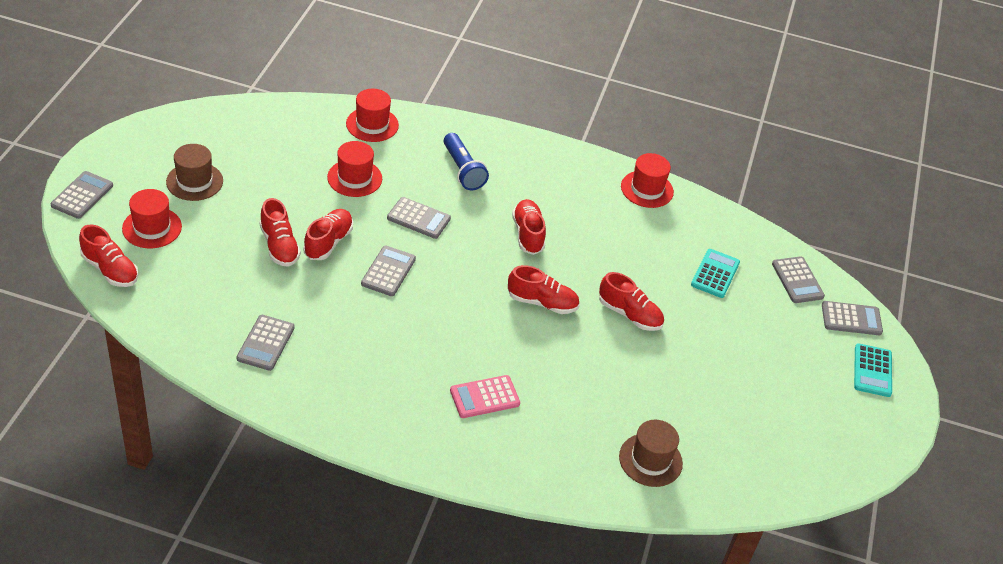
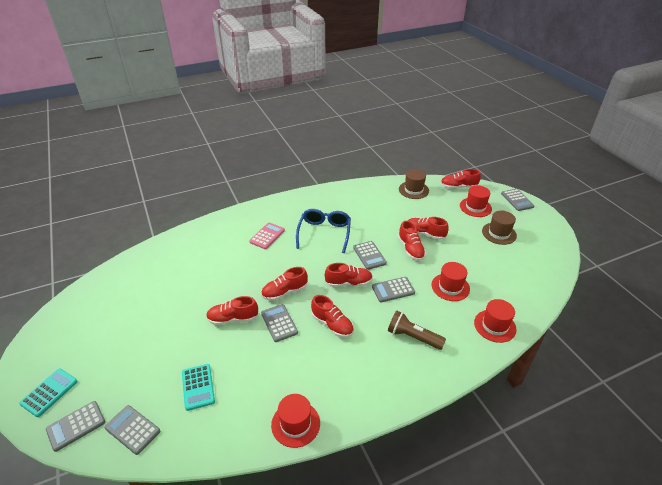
camera: 145 degrees right, 5 degrees down
(266, 343) = (372, 201): grey calculator -> grey calculator (279, 323)
(403, 342) = (324, 233): none -> blue glasses
(457, 260) = (348, 283): none -> red shoe
(463, 170) = (413, 337): blue flashlight -> brown flashlight
(650, 460) = (170, 258): brown hat -> brown hat (413, 190)
(872, 371) = (49, 392): turquoise calculator -> turquoise calculator turned 60 degrees clockwise

